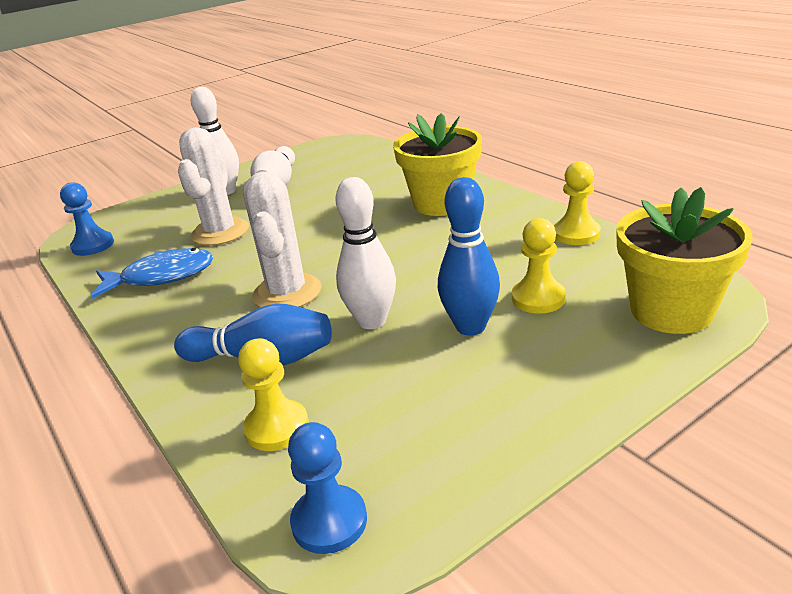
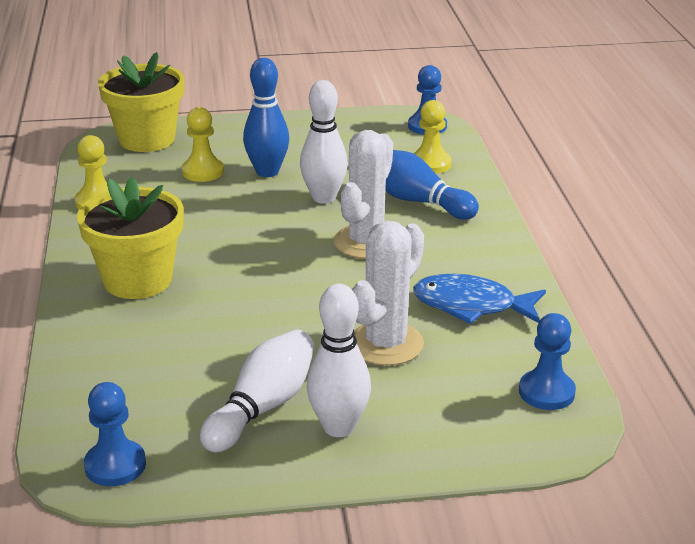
camera: 155 degrees left, 0 degrees up
(331, 148) = (115, 465): none -> blue pawn

